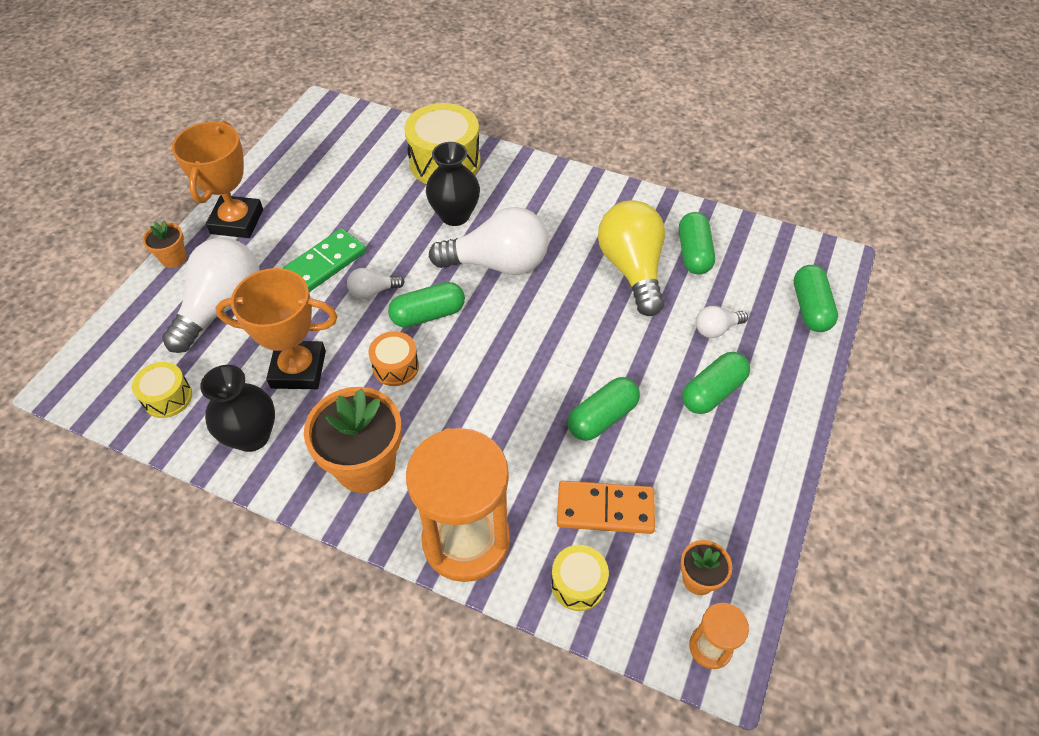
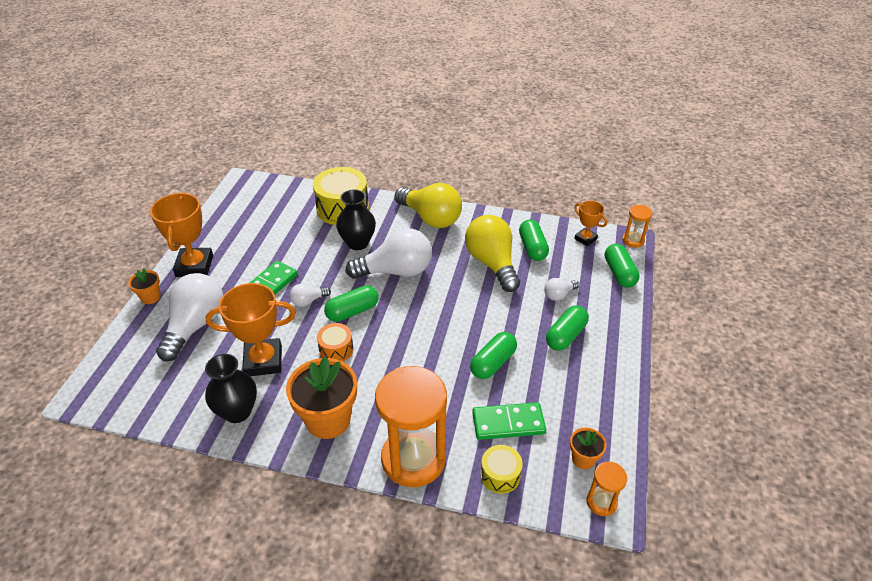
camera: 10 degrees left, 10 degrees down
(168, 397) = (166, 394): yellow drum -> none
(561, 191) = (430, 218): none -> yellow light bulb
(605, 509) = (508, 423): orange domino -> green domino
(772, 249) = (585, 239): none -> orange trophy
(841, 260) = (633, 240): none -> orange hourglass

